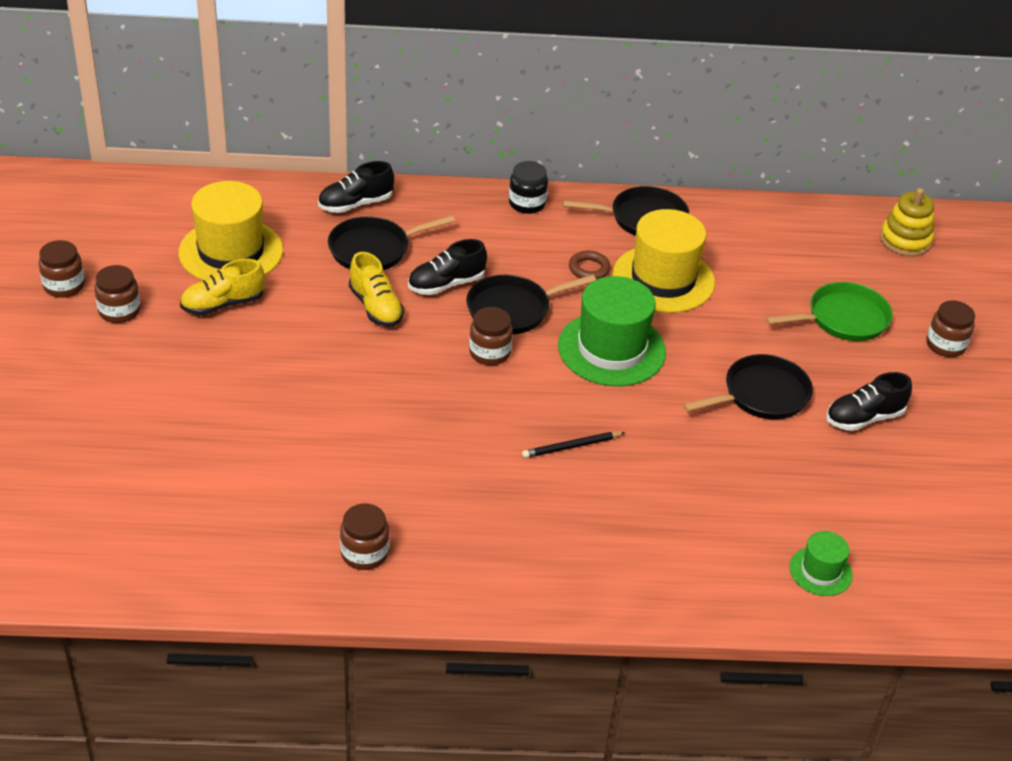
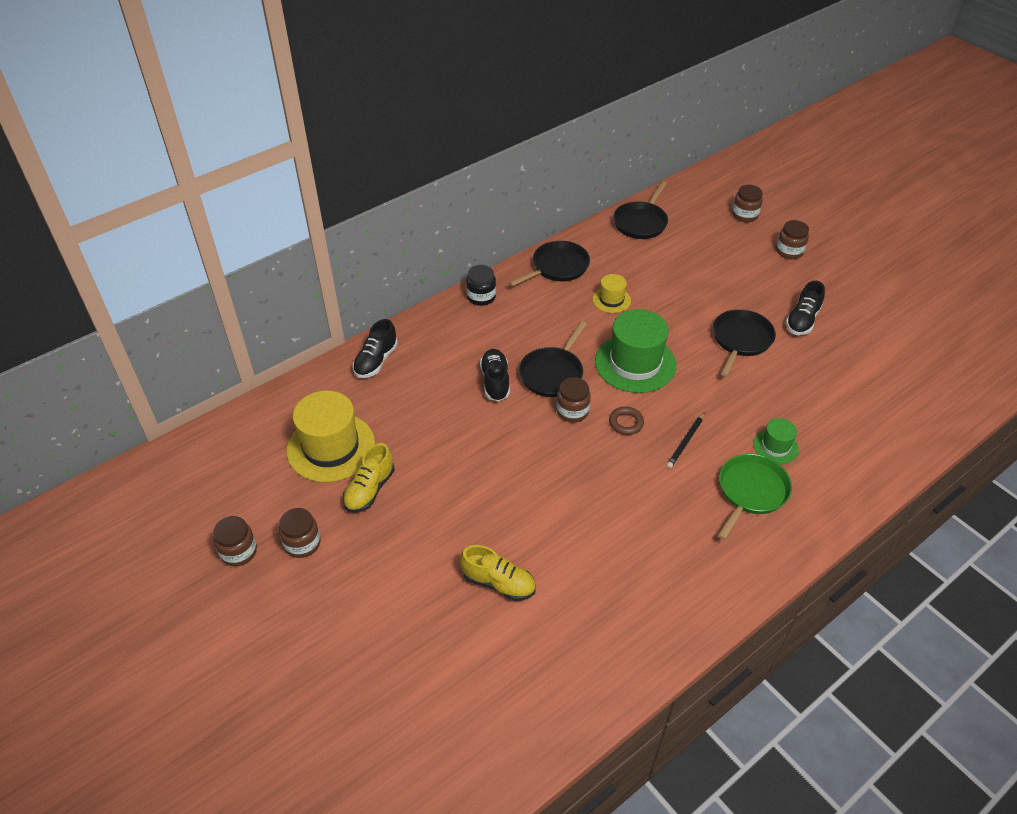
camera: 35 degrees left, 5 degrees up
(364, 553) = (656, 601): brown jar -> brown jar (744, 215)
(373, 249) = (423, 386): black pan -> black pan (641, 222)
(376, 307) = (470, 425): yellow shoe -> yellow shoe (498, 583)
(446, 284) = (495, 382): black shoe -> black shoe turned 150 degrees clockwise
(589, 269) = (564, 319): brown ring -> brown ring (626, 423)
(663, 279) = (611, 300): yellow hat -> yellow hat, size x0.51
(820, 571) = (886, 428): green hat -> green hat (775, 446)
(843, 319) = (726, 267): green pan -> green pan (751, 492)
(905, 240) = (702, 200): yellow stacking toy -> none

